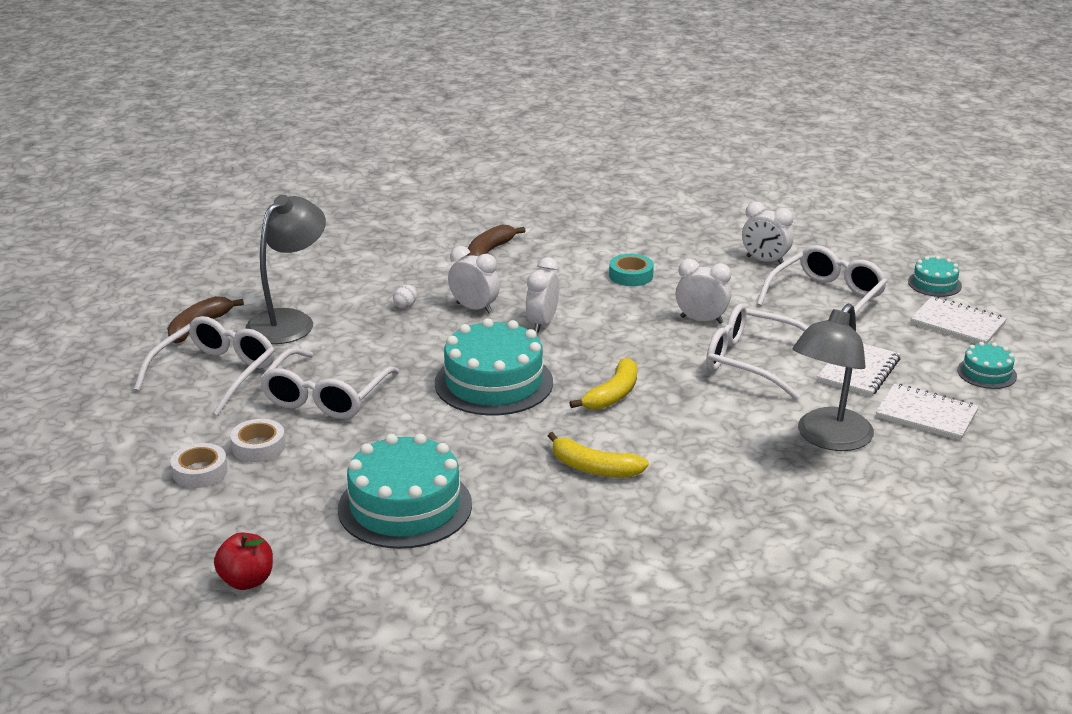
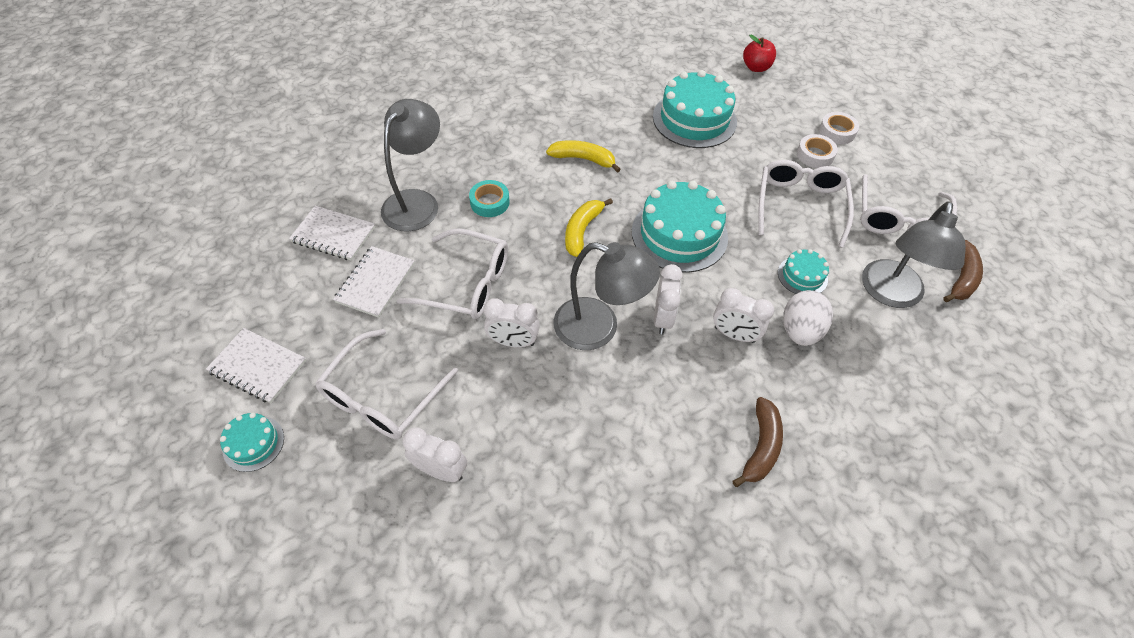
camera: 170 degrees right, 25 degrees up
(406, 306) = (800, 331): white egg -> white egg, size x2.13
(611, 322) = (599, 328): none -> grey lamp
(631, 275) = (592, 416): turquoise tape -> turquoise tape (489, 202)
(986, 373) = (261, 292): turquoise cake -> turquoise cake (802, 276)

